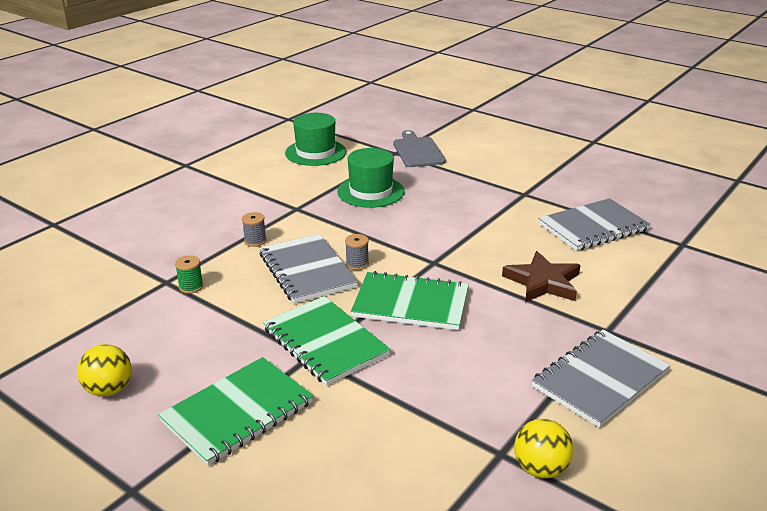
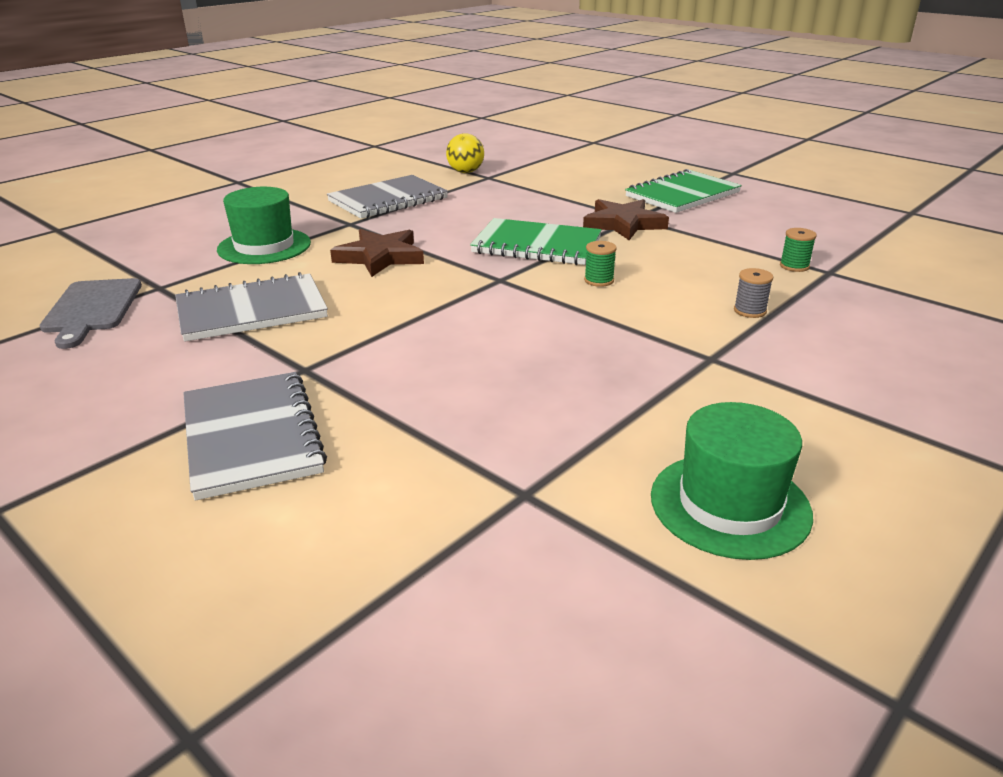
camera: 175 degrees left, 0 degrees up
(109, 389) = (798, 206): yellow ball -> none
(307, 270) = (661, 276): grey notebook -> grey notebook (251, 436)
(325, 342) = (623, 224): green notebook -> brown star
(357, 264) = (599, 280): grey spool -> green spool
(370, 191) = (584, 385): green hat -> green hat (264, 246)
(417, 151) = (468, 496): grey cutting board -> grey cutting board (92, 309)

